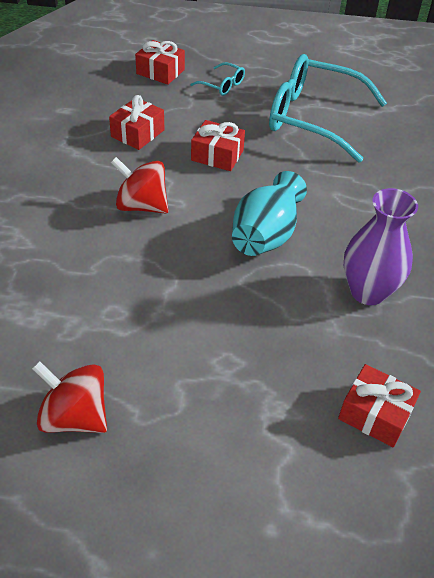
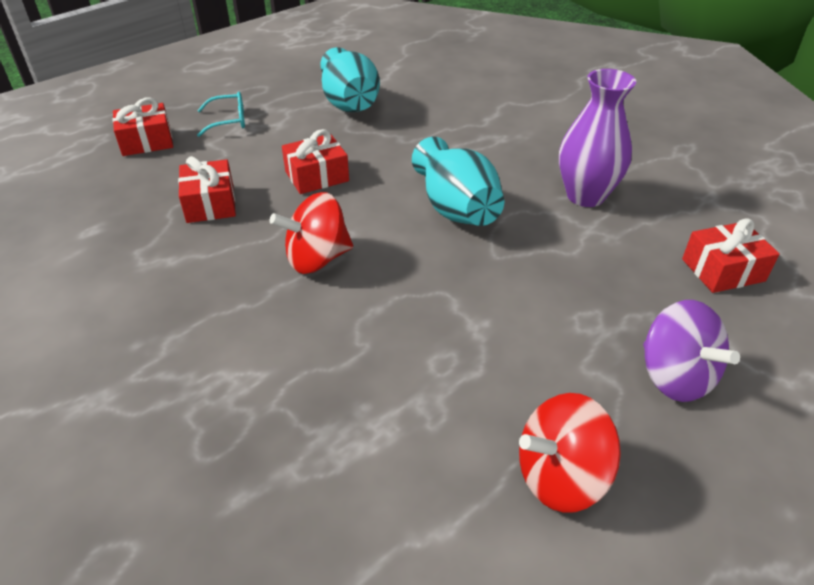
camera: 45 degrees left, 5 degrees down
(220, 435) = (675, 376): none -> purple spinning top
(314, 118) = (350, 104): turquoise glasses -> turquoise vase

